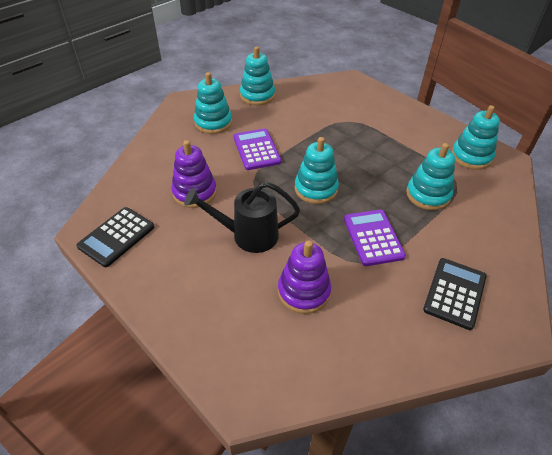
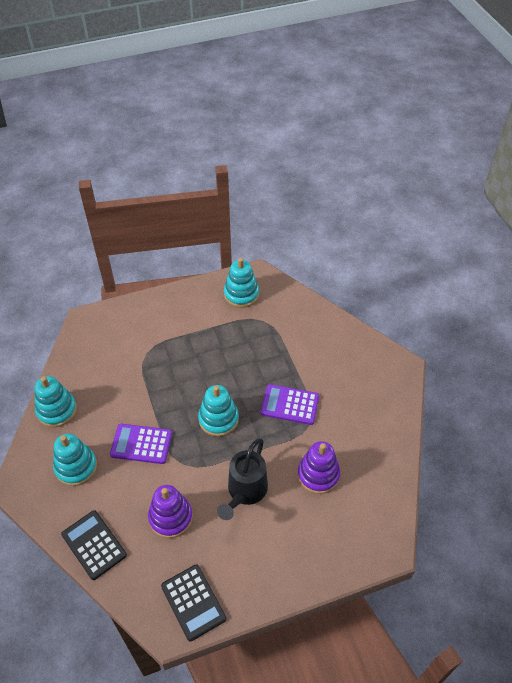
camera: 65 degrees left, 5 degrees up
(428, 195) = (266, 346): turquoise stacking toy -> none
(454, 293) = (359, 382): black calculator -> black calculator (94, 545)

